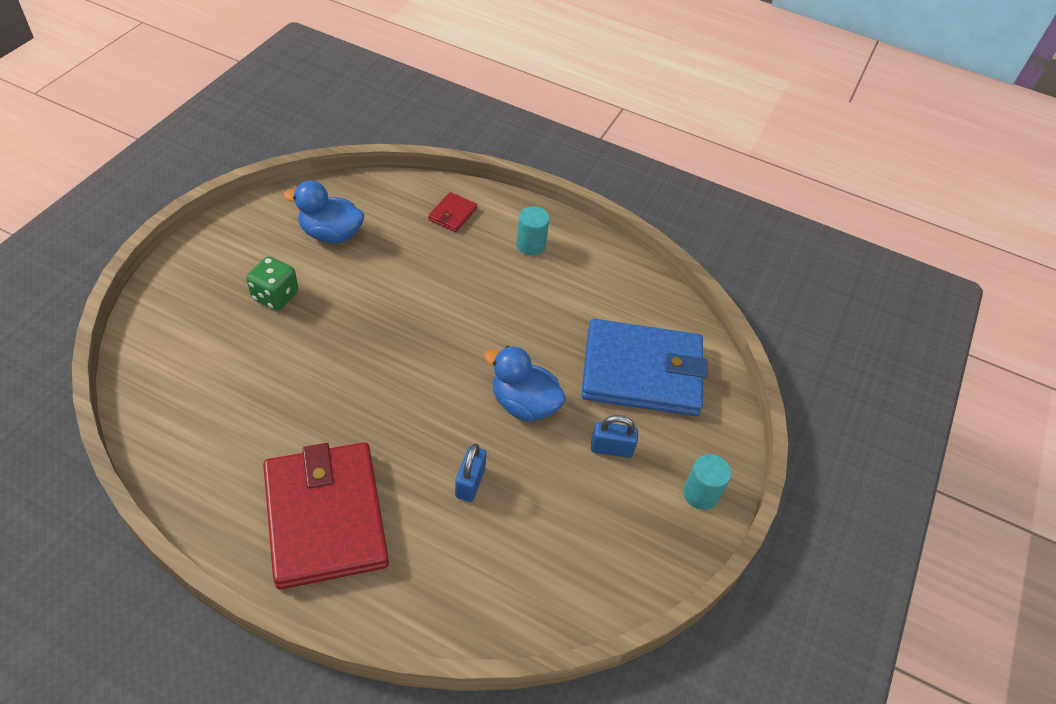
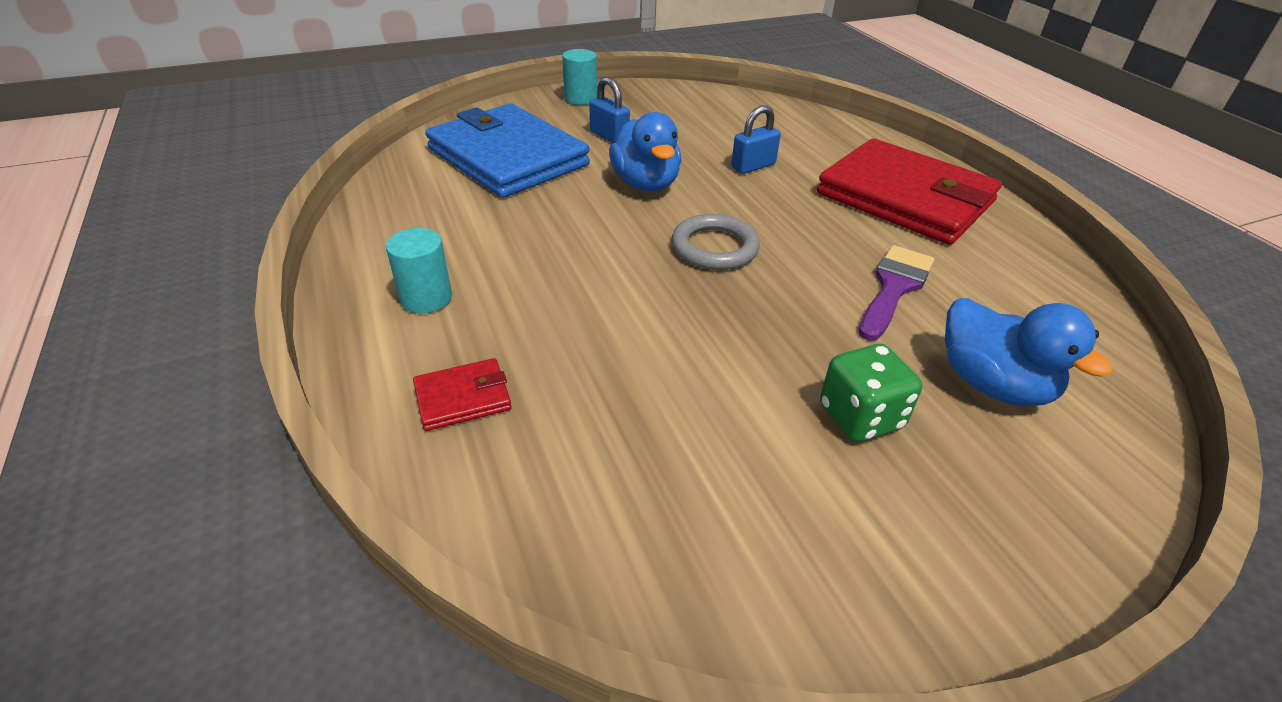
camera: 135 degrees left, 10 degrees down
(293, 398) = (894, 287): none -> purple brush
(325, 517) = (905, 198): red wallet -> red wallet turned 75 degrees counterclockwise
(331, 234) = (696, 476): blue duck -> blue duck (992, 384)
(424, 367) = (714, 247): none -> grey ring

